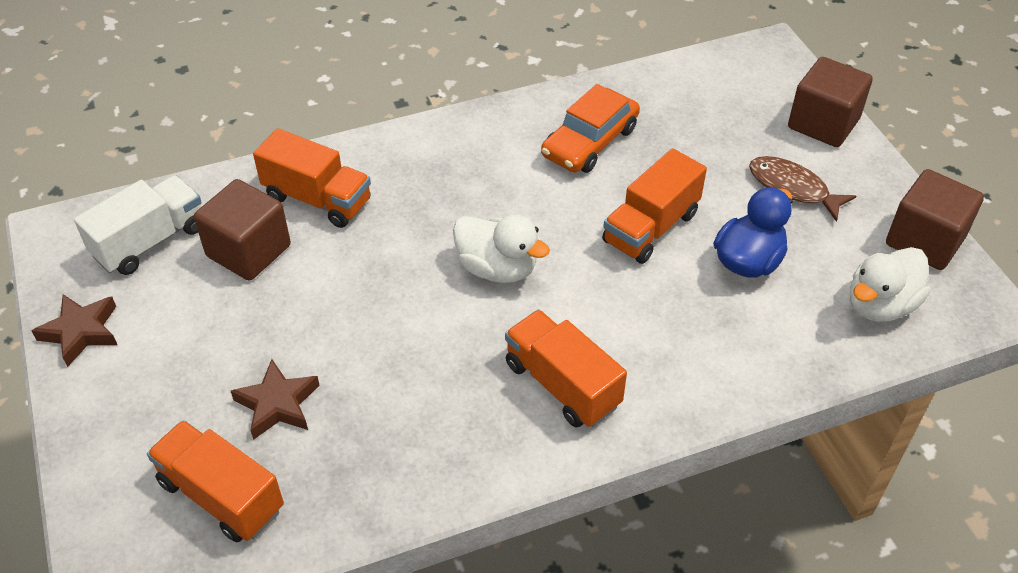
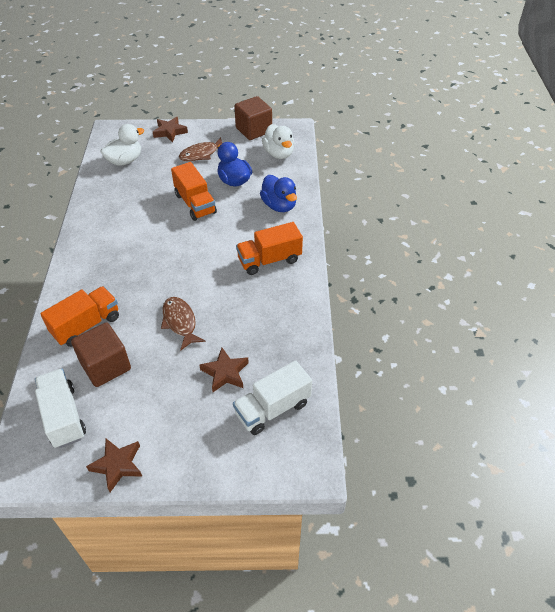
camera: 70 degrees left, 0 degrees up
(221, 495) = (272, 408): orange truck -> white truck
(363, 307) = (180, 322): none -> brown fish
(497, 268) = (186, 263): white duck -> white duck (125, 161)
(590, 142) = (125, 206): orange car -> none
(720, 354) = (279, 205): none -> blue duck
(823, 123) = (170, 132): brown cube -> brown star

